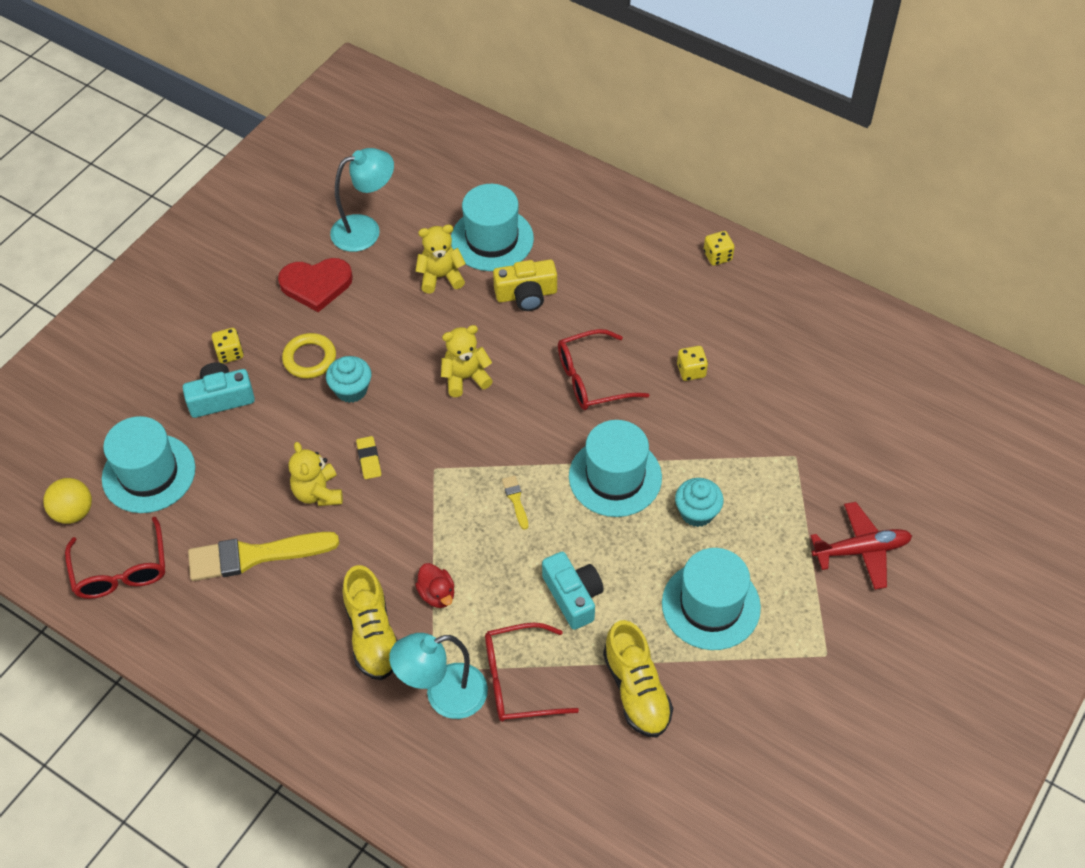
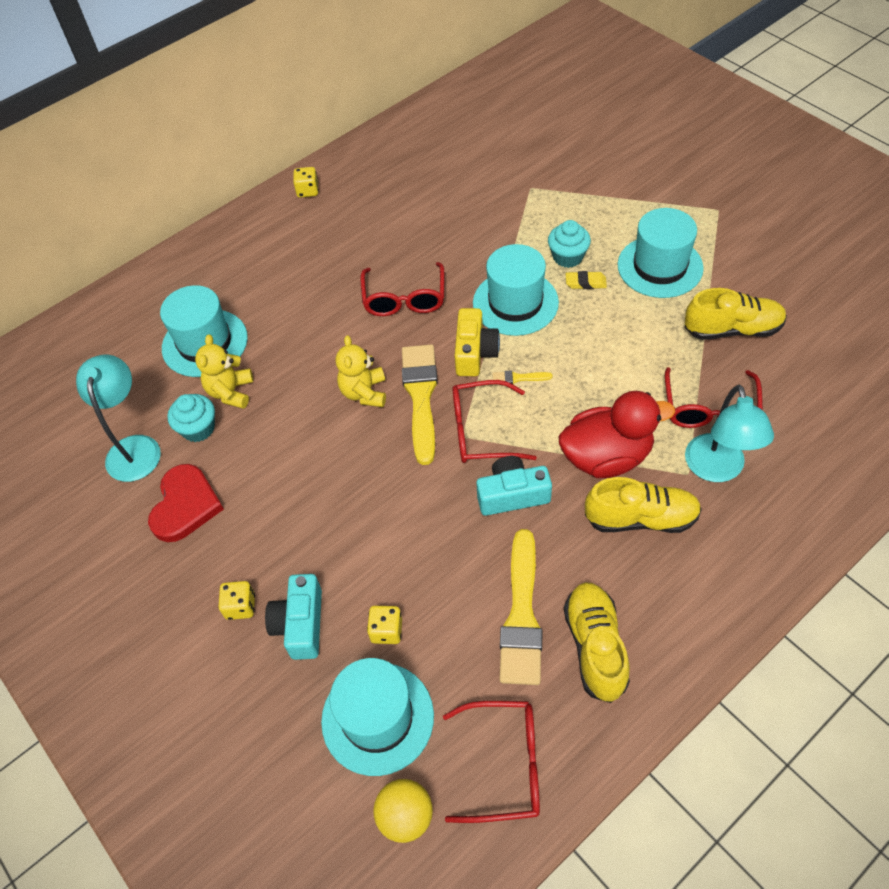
camera: 70 degrees left, 0 degrees up
(234, 618) = (595, 646): none -> yellow shoe
(309, 358) = (283, 526): yellow ring -> none
(318, 493) = (459, 542): yellow teddy bear -> none
(351, 390) = (340, 493): turquoise cupcake -> turquoise cupcake (198, 428)
(369, 459) = (433, 490): yellow eraser -> yellow eraser (585, 283)
(437, 594) = (606, 457): red duck -> red duck, size x2.04
(443, 482) = (481, 431): none -> red glasses
(472, 424) = (421, 397): none -> yellow brush
(526, 295) = (286, 328): yellow camera -> yellow camera (474, 352)
(573, 596) = (631, 355): turquoise camera -> turquoise camera (512, 494)
(691, 371) = (422, 232): yellow dice -> yellow dice (386, 631)
(861, 550) = (629, 170): red plane -> none

